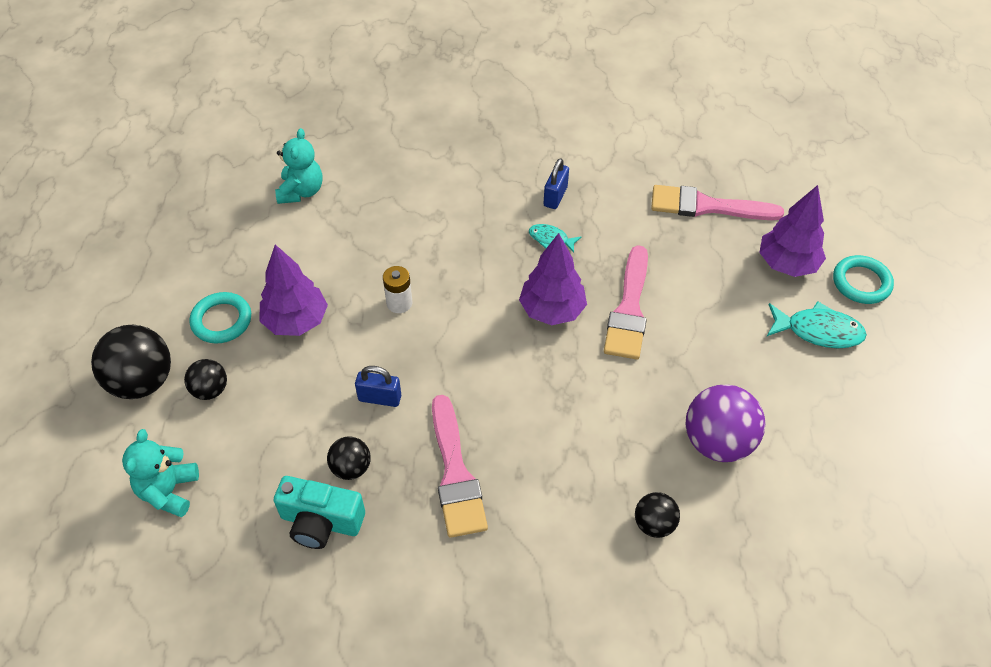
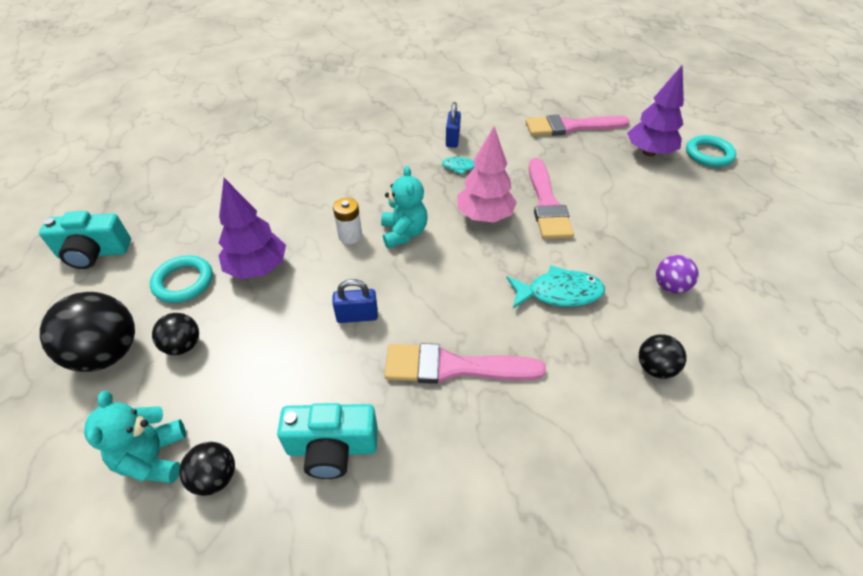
camera: 15 degrees left, 5 degrees down
(141, 267) = (94, 253): none -> turquoise camera
(301, 191) = (237, 170): turquoise teddy bear -> turquoise teddy bear (404, 233)
(351, 468) = (348, 386): black ball -> black ball (215, 477)
(455, 474) = (453, 367): pink brush -> pink brush turned 120 degrees clockwise
(552, 310) = (484, 216): purple tree -> pink tree
(717, 442) = (670, 286): purple ball -> purple ball, size x0.55
(818, 331) = (698, 191): turquoise fish -> turquoise fish (559, 293)

